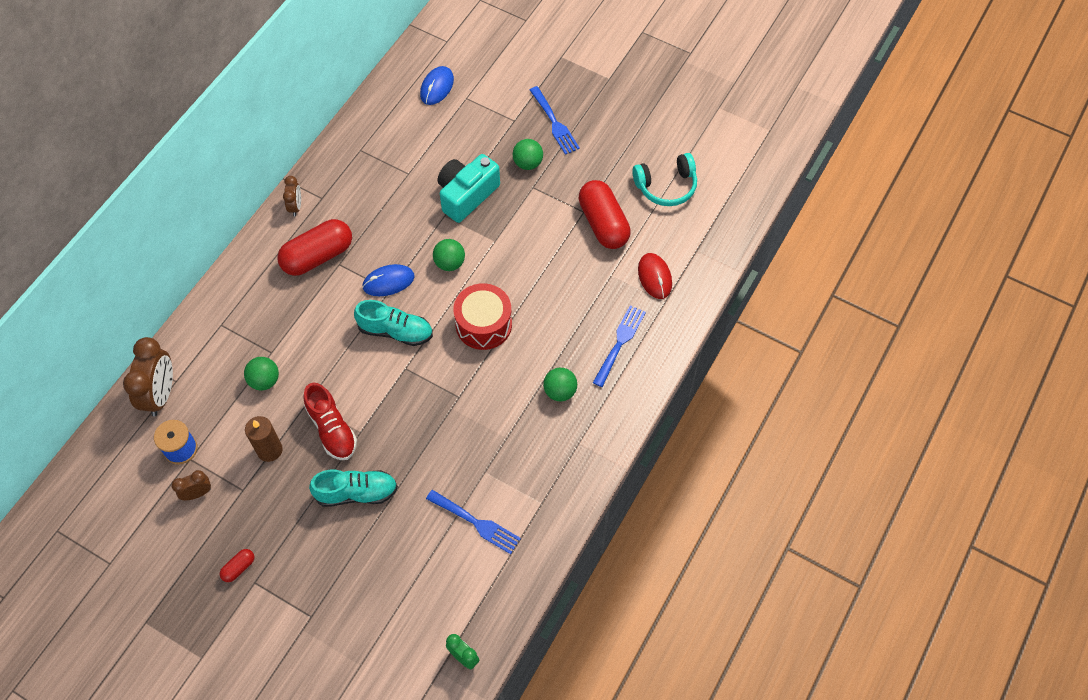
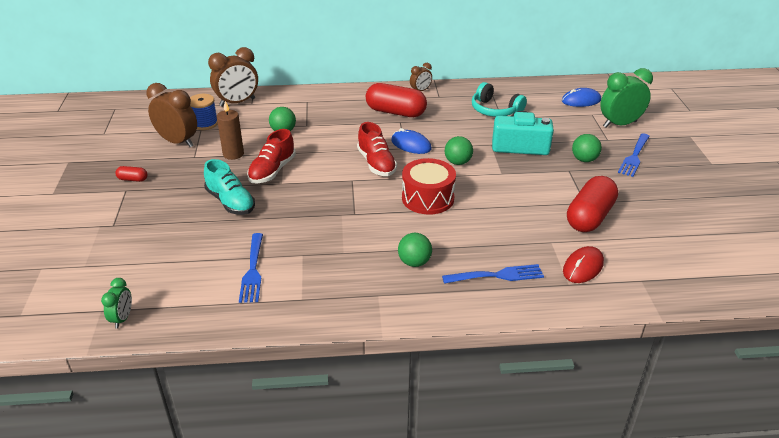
camera: 55 degrees right, 25 degrees down
(197, 493) = (178, 142): brown clock -> brown clock, size x1.89
(395, 331) = (376, 163): turquoise shoe -> red shoe
(500, 91) = (619, 124): none -> green clock
(666, 186) = (672, 234): turquoise headphones -> turquoise headphones (495, 110)

